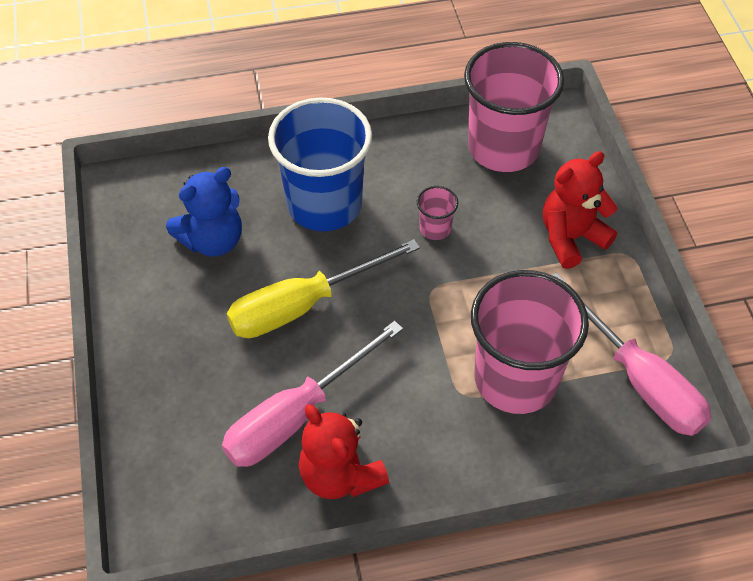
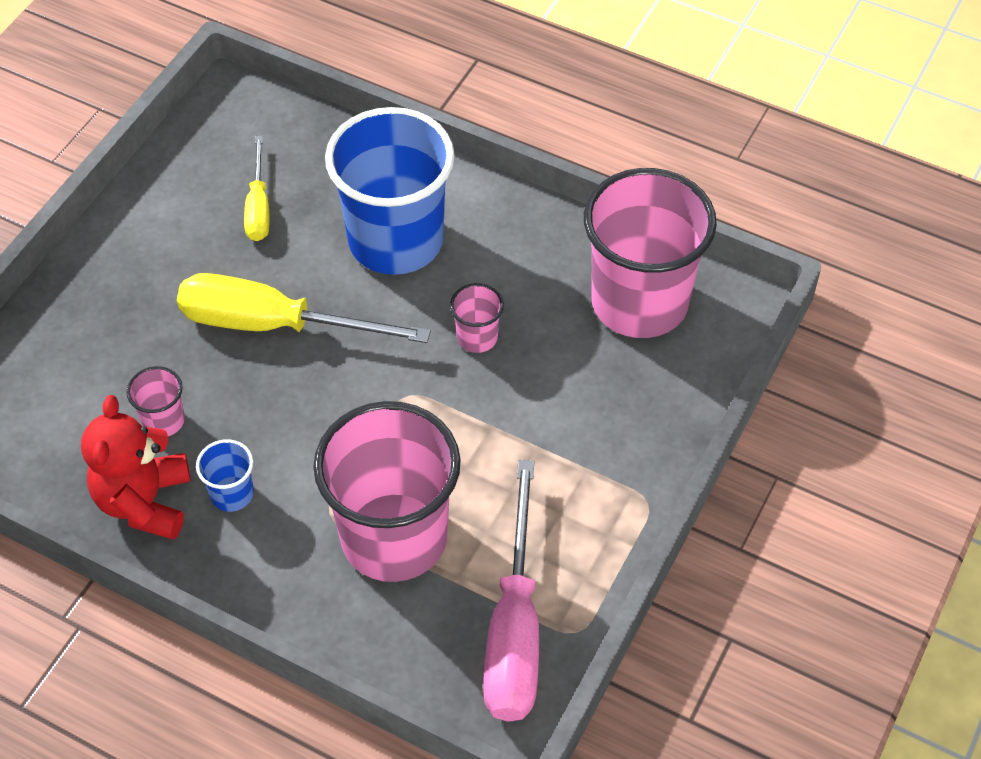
camera: 40 degrees right, 0 degrees up
(213, 240) = (258, 207): blue teddy bear -> yellow screwdriver
(296, 415) = (163, 420): pink screwdriver -> pink cup
(390, 427) = (232, 494): none -> blue cup
(571, 238) = (606, 442): red teddy bear -> none

